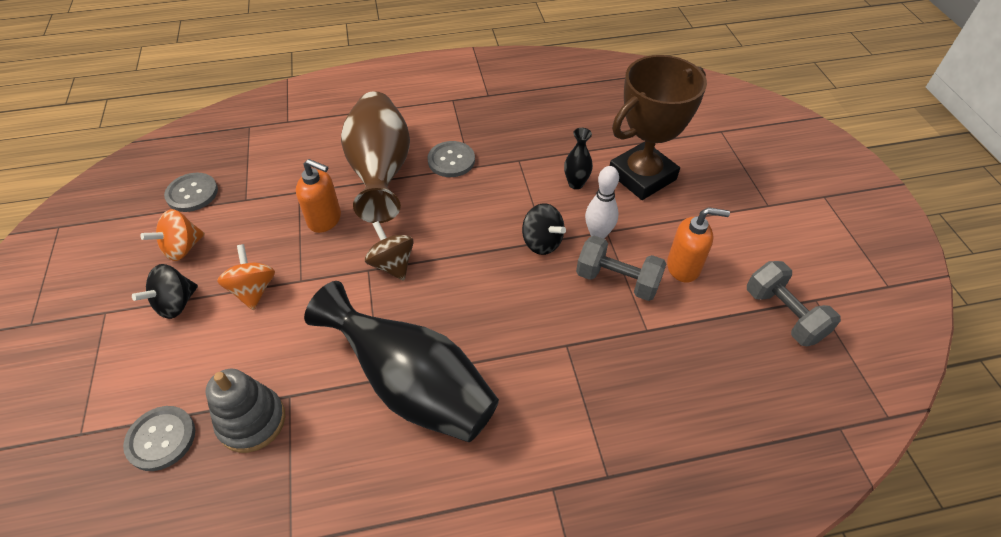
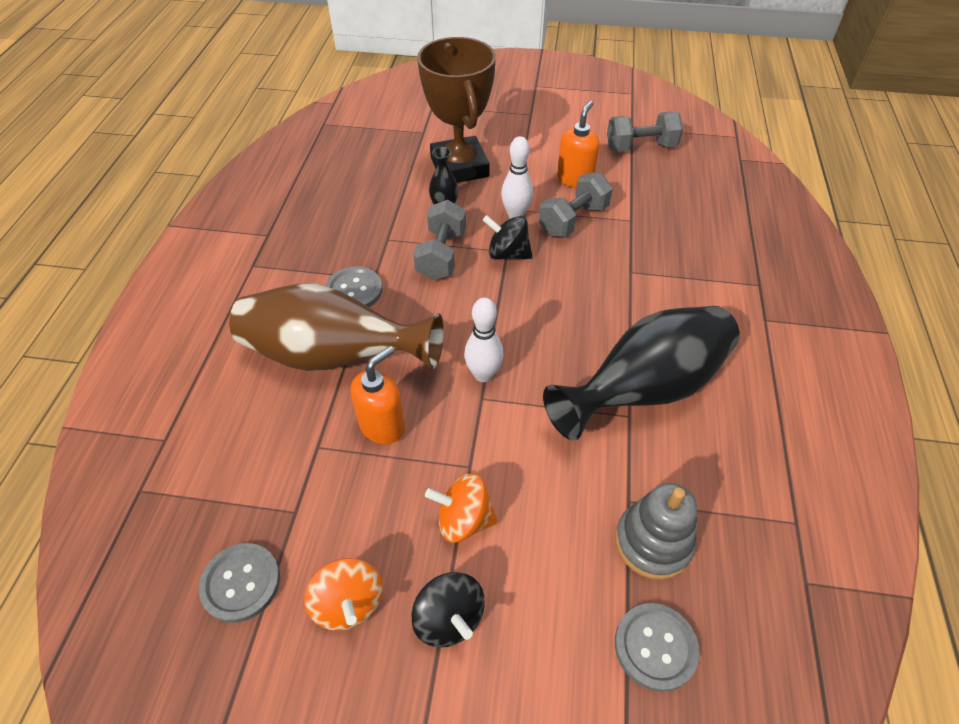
camera: 70 degrees left, 0 degrees up
(392, 264) = (483, 375): brown spinning top -> white bowling pin
(517, 199) = (441, 255): none -> grey dumbbell
(542, 242) = (507, 254): black spinning top -> black spinning top turned 135 degrees counterclockwise

